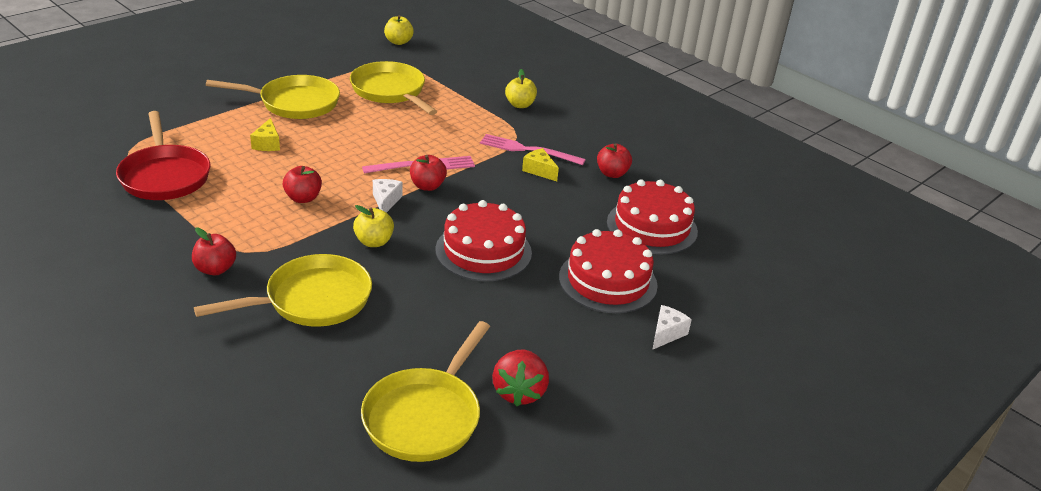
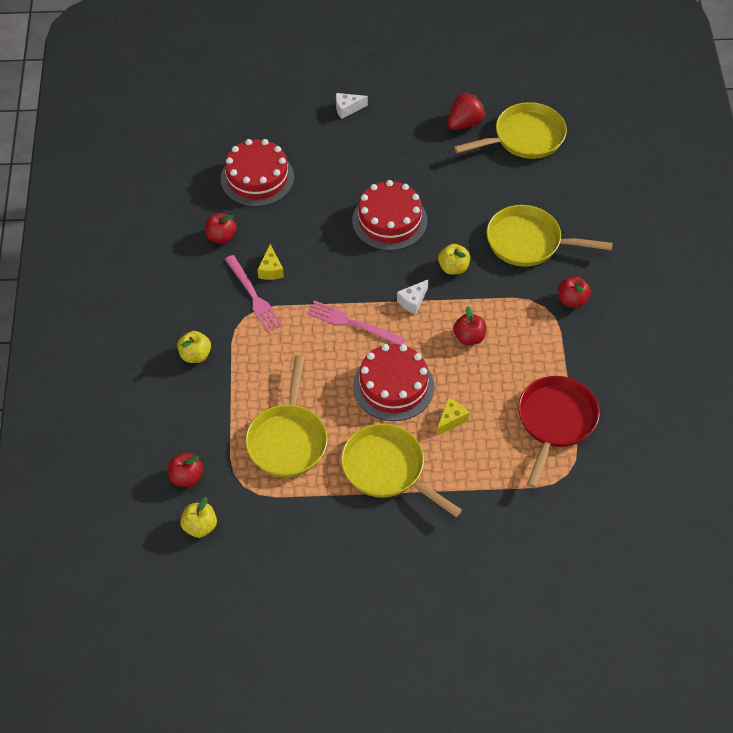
camera: 135 degrees left, 20 degrees up
(427, 186) = (369, 300): red apple -> red apple (186, 477)
(607, 281) = (338, 157): red cake -> red cake (393, 386)

